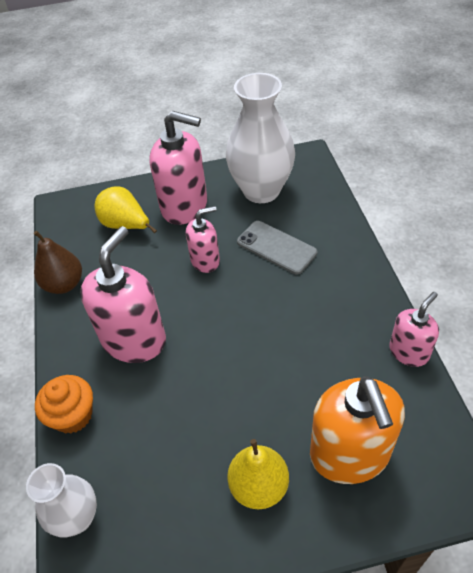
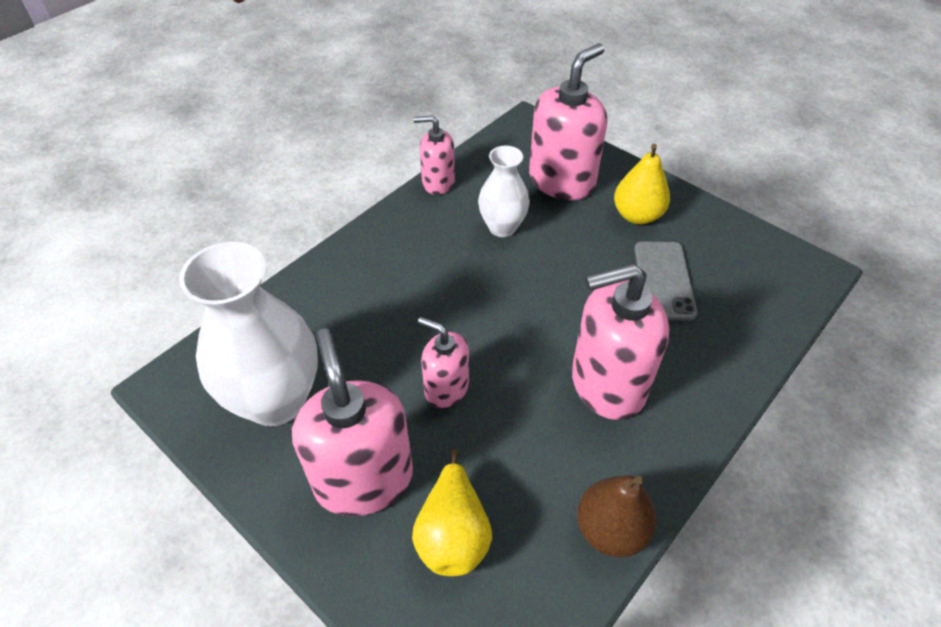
camera: 130 degrees left, 0 degrees up
(73, 415) = (727, 375): orange cupcake -> none
(77, 518) = (783, 305): white vase -> white vase (502, 227)
(276, 247) = (375, 329): grey phone -> grey phone (663, 280)
(349, 454) = (562, 181): orange soap dispenser -> pink soap dispenser

